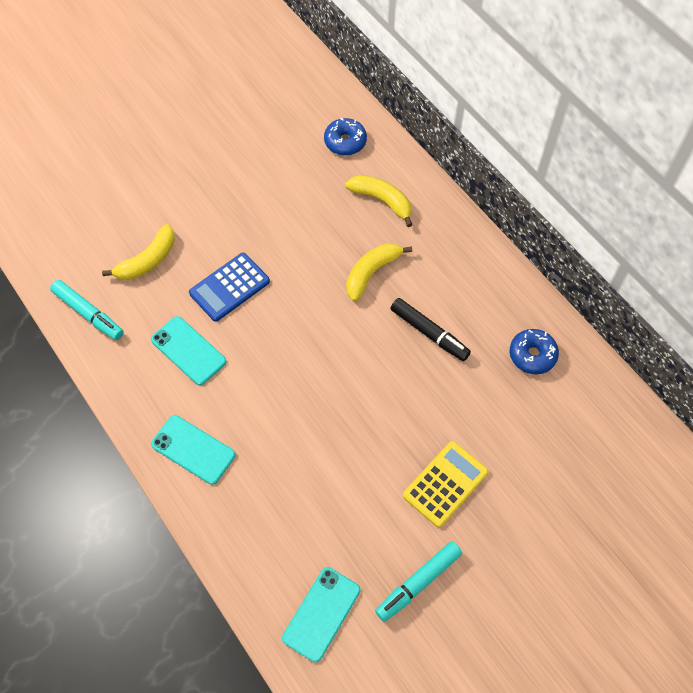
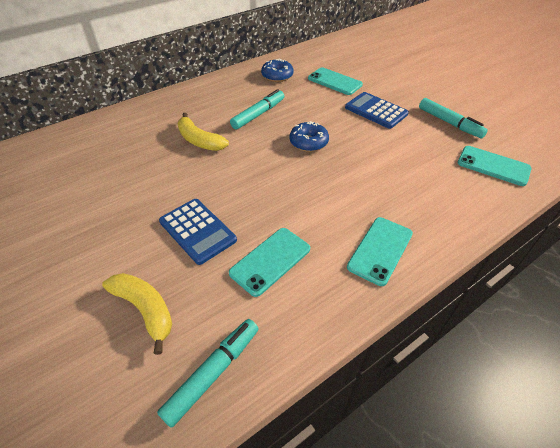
camera: 90 degrees left, 15 degrees down
(345, 142) = (52, 155): blue donut -> blue donut (308, 142)
(382, 201) = (128, 134): yellow banana -> none
(429, 333) = (258, 114): black marker -> turquoise marker
(445, 484) = (376, 111): yellow calculator -> blue calculator
(523, 435) = (334, 81): none -> turquoise phone

